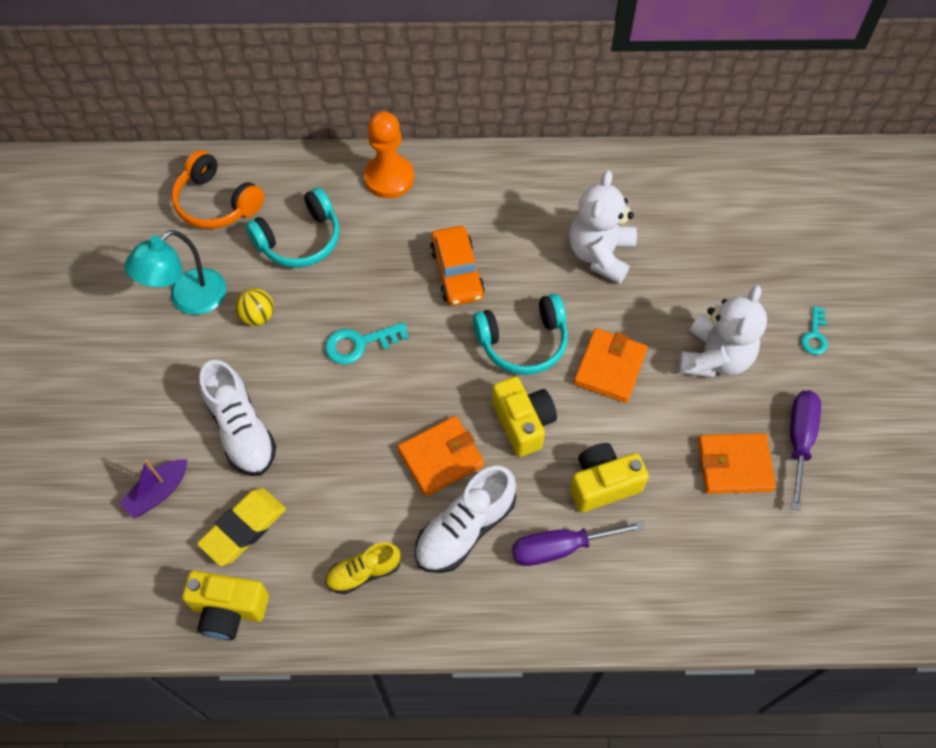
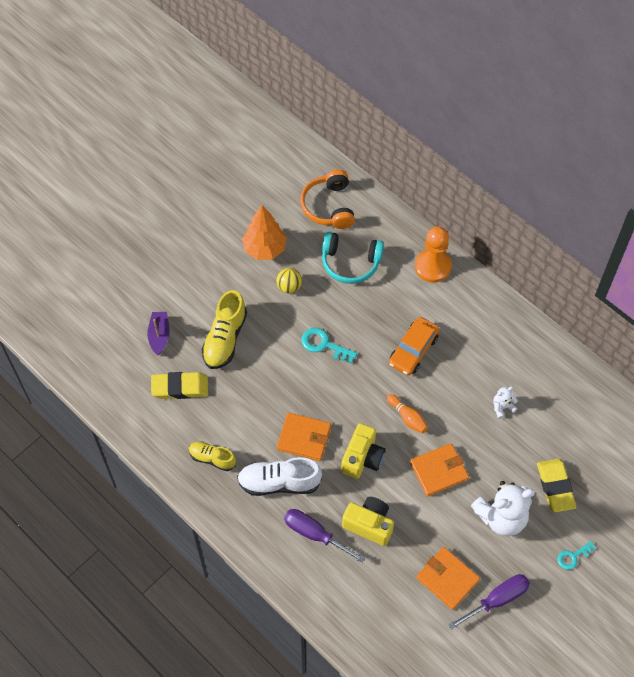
camera: 45 degrees right, 0 degrees up
(158, 492) = (159, 335): purple boat -> purple boat turned 90 degrees clockwise
(189, 299) = (265, 249): turquoise lamp -> orange tree
(229, 610) = (138, 419): yellow camera -> none
(241, 430) = (225, 338): white shoe -> yellow shoe
(523, 342) = (407, 417): turquoise headphones -> orange bowling pin
(600, 254) = (502, 407): white teddy bear -> white teddy bear, size x0.46
(728, 286) = (555, 487): none -> yellow eraser

